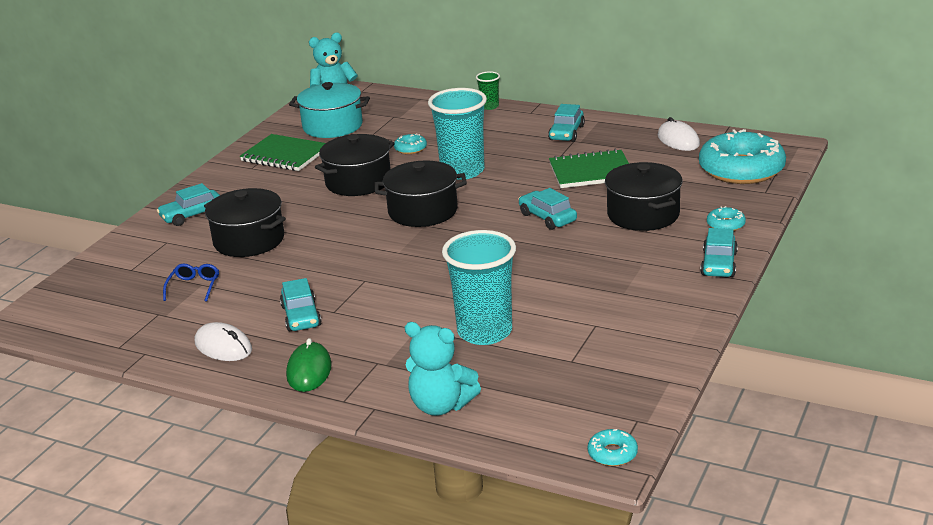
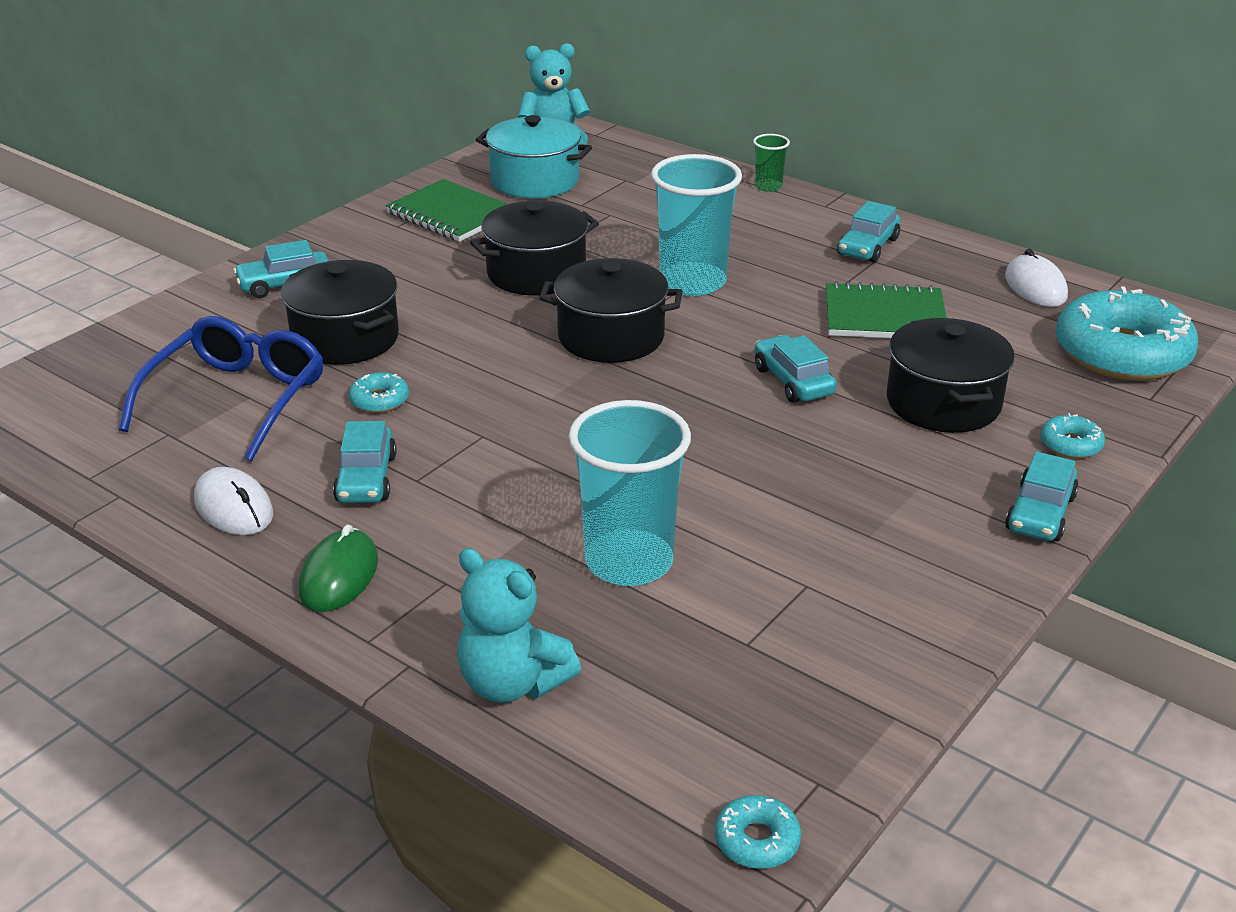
camera: 10 degrees right, 5 degrees up
(194, 287) = (237, 399): blue glasses -> blue glasses, size x2.19
(410, 149) = (630, 234): turquoise donut -> turquoise donut (379, 400)

